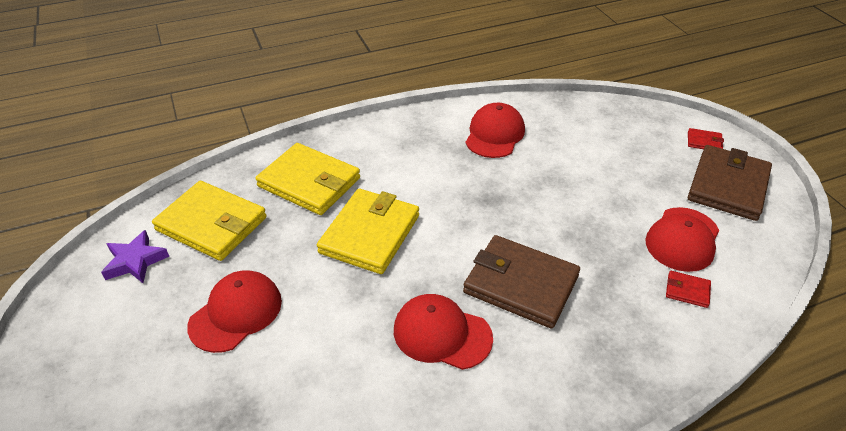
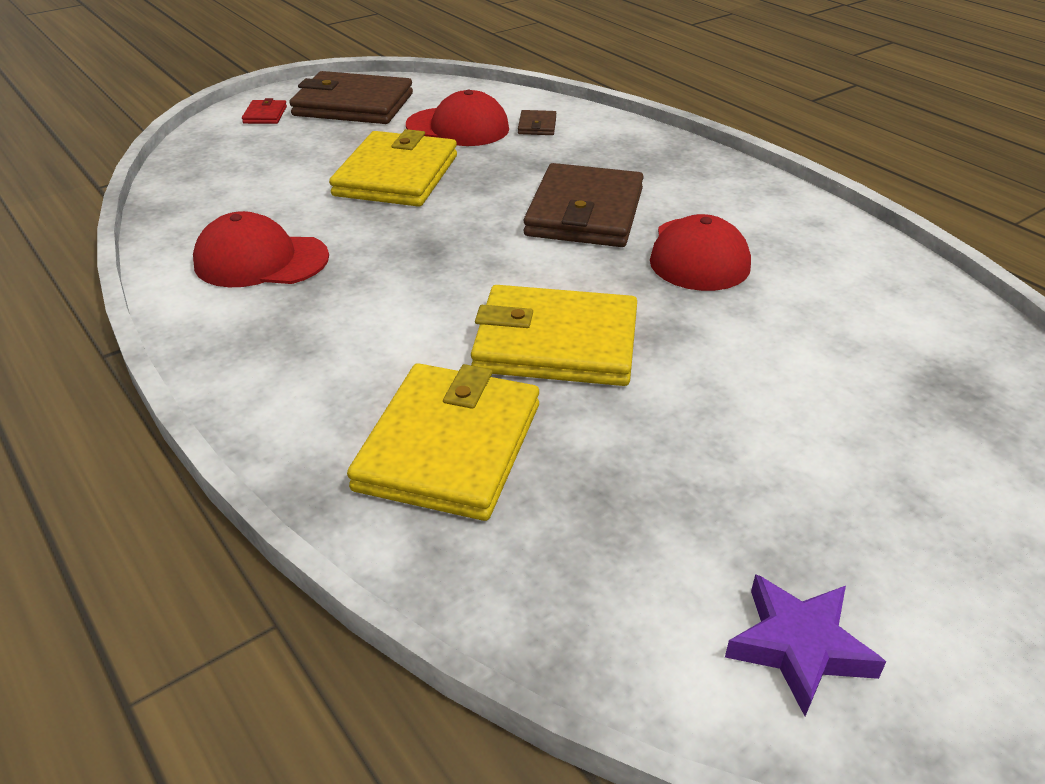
camera: 105 degrees left, 5 degrees down
(212, 224) = (628, 557): yellow wallet -> yellow wallet (396, 175)
(236, 313) = (804, 443): red cap -> none
(687, 291) = (537, 126): red wallet -> brown wallet

